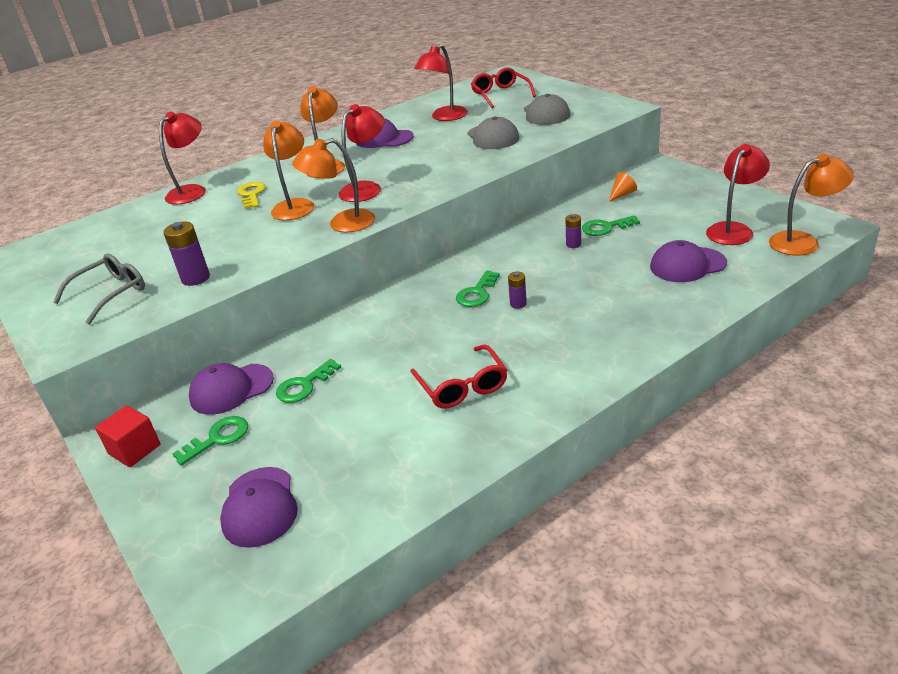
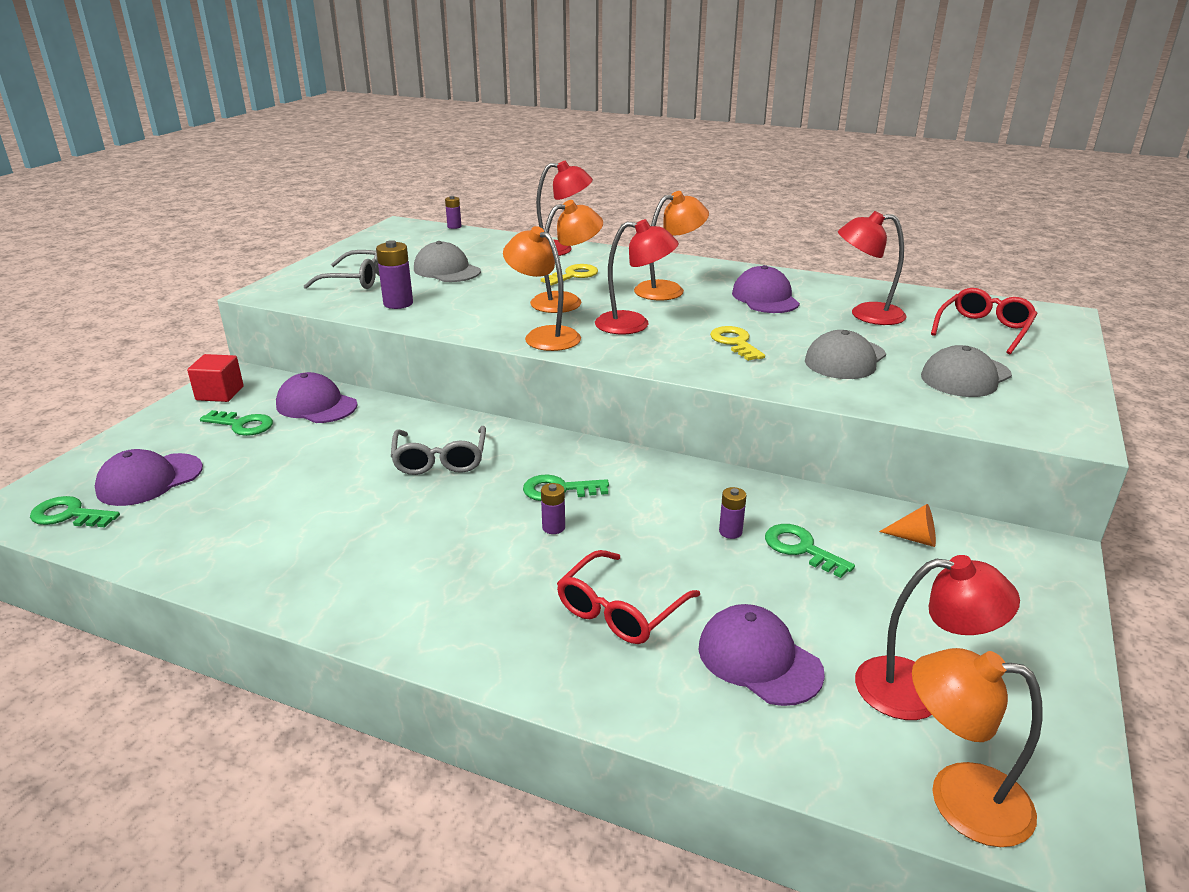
camera: 55 degrees right, 5 degrees down
(60, 229) = (454, 226): none -> purple battery
(158, 246) = (447, 270): none -> grey cap
(304, 385) = (334, 440): green key -> green key (69, 515)
(389, 336) = (440, 459): none -> grey glasses
(434, 162) = (735, 342): none -> yellow key
(462, 386) = (366, 536): red glasses -> red glasses (620, 610)
(803, 242) = (959, 798): orange lamp -> orange lamp turned 150 degrees clockwise

